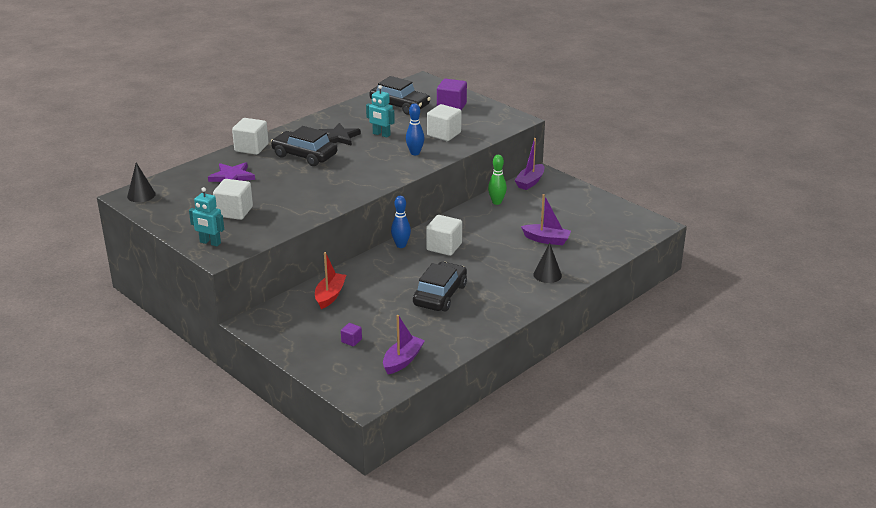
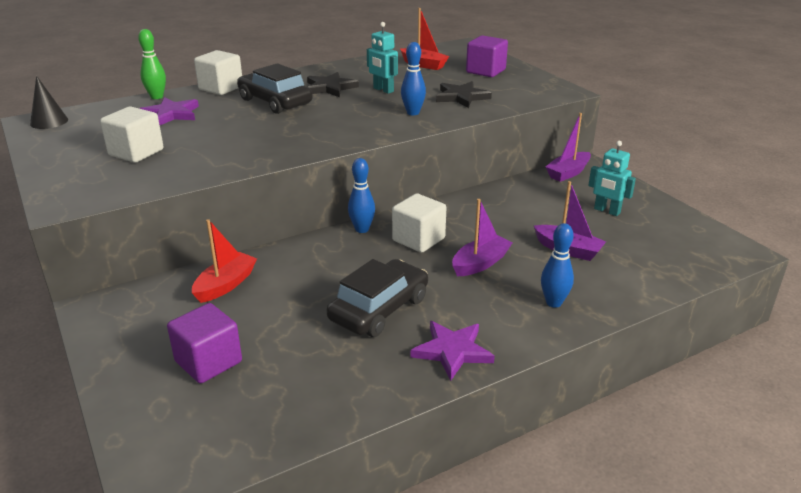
camera: 15 degrees right, 0 degrees up
(210, 243) = (69, 186): turquoise robot -> turquoise robot (607, 211)
(351, 340) = (208, 362): purple cube -> purple cube, size x2.04
(400, 105) = (423, 65): black car -> red boat
(402, 360) = (263, 413): purple boat -> purple boat (480, 263)
(444, 134) = (461, 97): white cube -> black star
(496, 202) = (515, 191): green bowling pin -> green bowling pin (157, 97)
(496, 312) = (452, 351): none -> purple star
(547, 275) = (553, 302): black cone -> blue bowling pin

